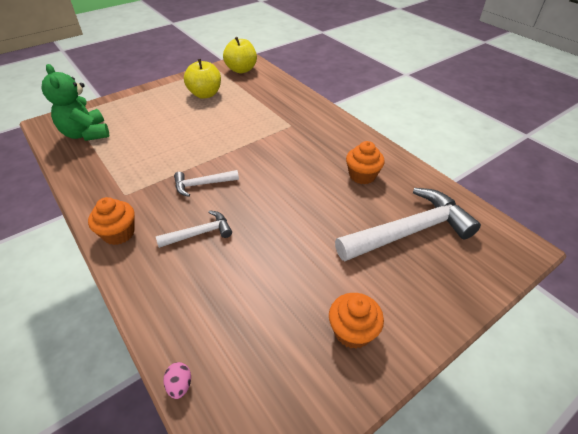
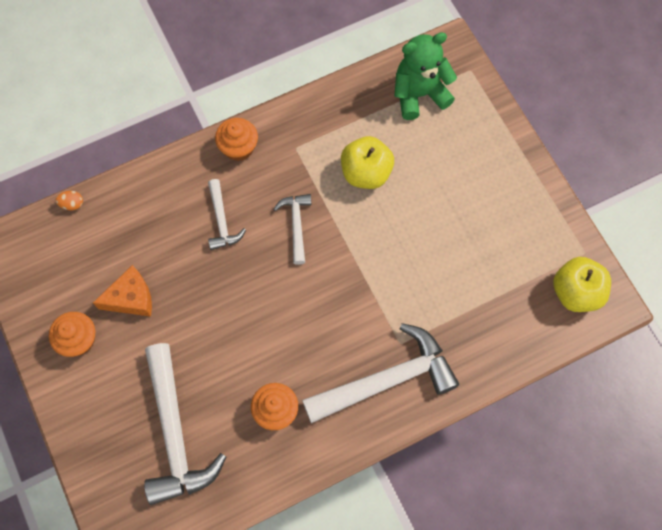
camera: 100 degrees right, 25 degrees up
(180, 385) = (72, 204): pink egg -> orange egg
(205, 94) = (501, 234): yellow apple -> yellow apple (366, 173)
(293, 291) = (131, 298): none -> orange cheese
(319, 128) = (387, 380): none -> white hammer

